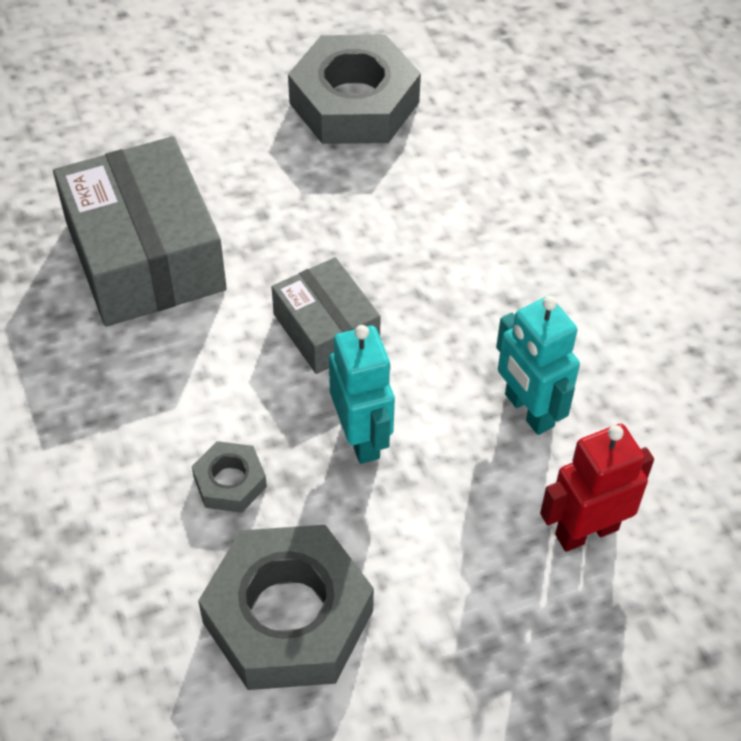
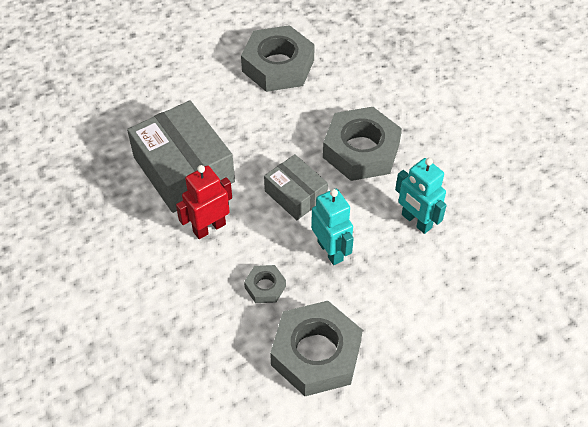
camera: 10 degrees left, 0 degrees up
(461, 270) = (361, 150): none -> grey nut
(586, 531) = (462, 281): red robot -> red robot (209, 228)

